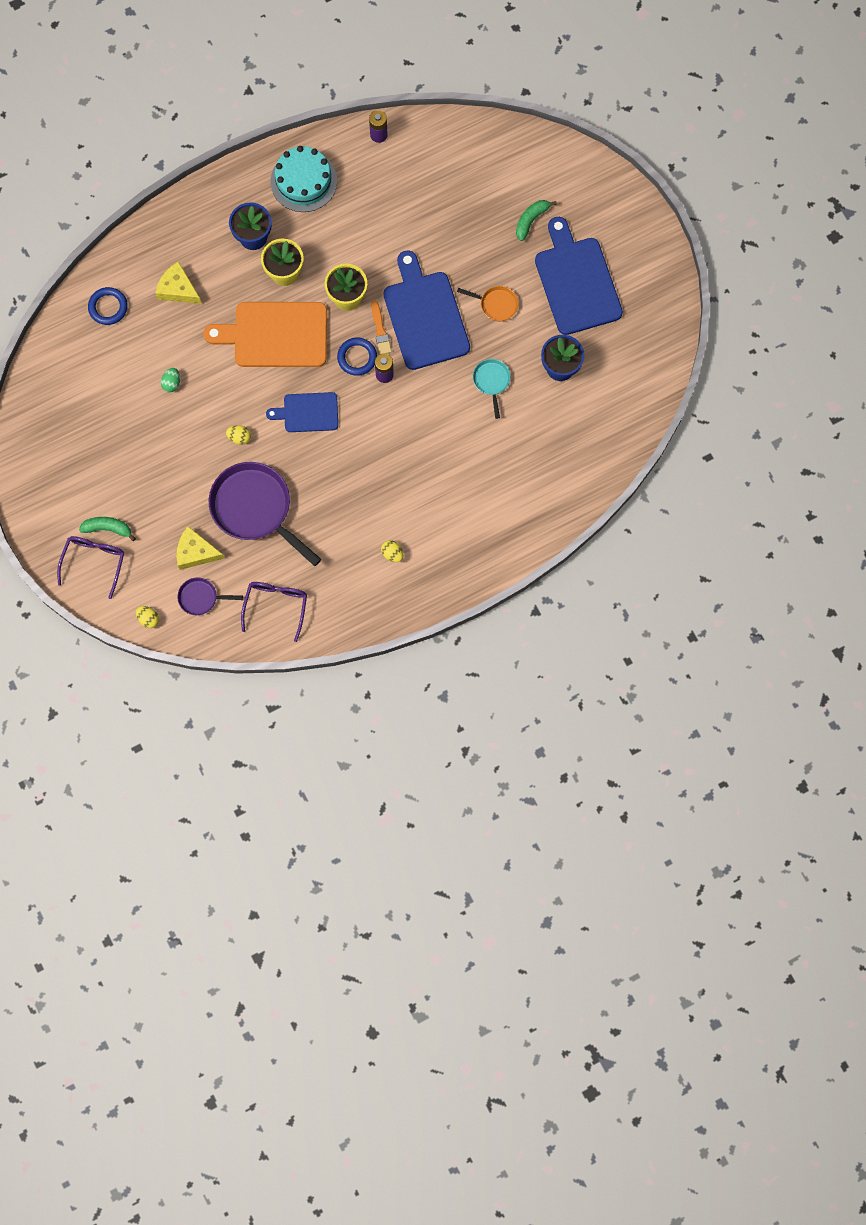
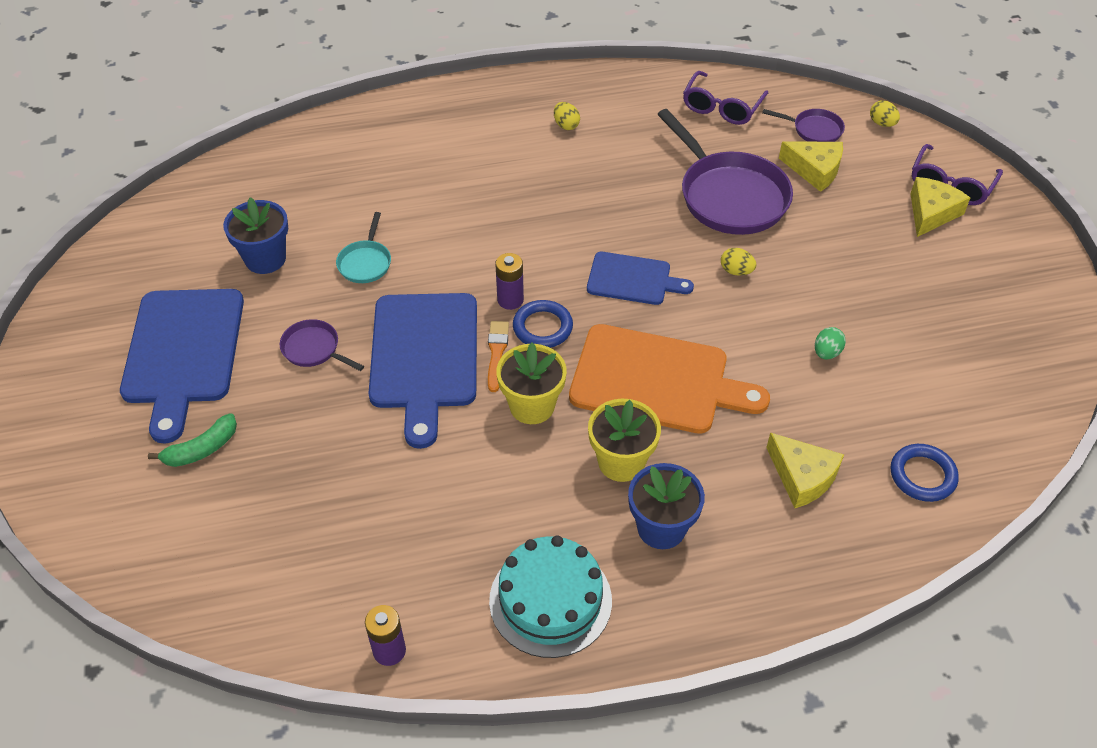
camera: 165 degrees left, 25 degrees down
(108, 528) = (931, 213): green banana -> yellow cheese
(496, 304) = (314, 349): orange pan -> purple pan

